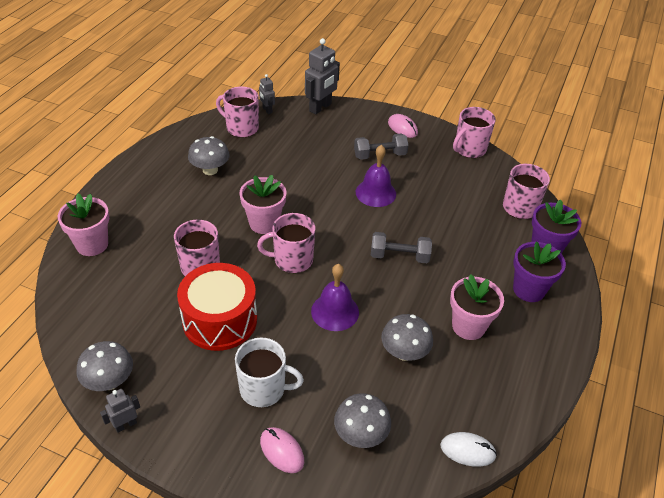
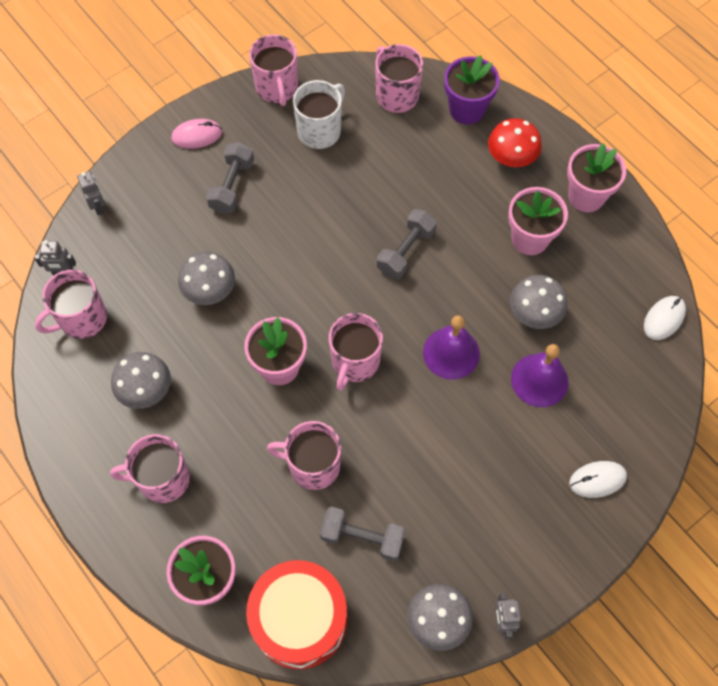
camera: 60 degrees left, 20 degrees up
(153, 198) = (162, 479): none -> pink mug
(158, 312) = (362, 537): none -> grey dumbbell
(220, 320) = (406, 474): red drum -> red drum (299, 619)
(263, 389) = (518, 467): white mug -> white mug (320, 131)
(282, 451) = (597, 480): pink mouse -> white mouse
(320, 107) = (98, 206): grey robot -> grey robot, size x0.54
(360, 434) = (609, 401): grey mushroom -> grey mushroom (210, 291)
(375, 193) = (294, 223): purple bell -> purple bell (539, 380)
(529, 289) = (511, 158): purple flower pot -> red mushroom
(538, 351) = (586, 196): none -> pink flower pot

